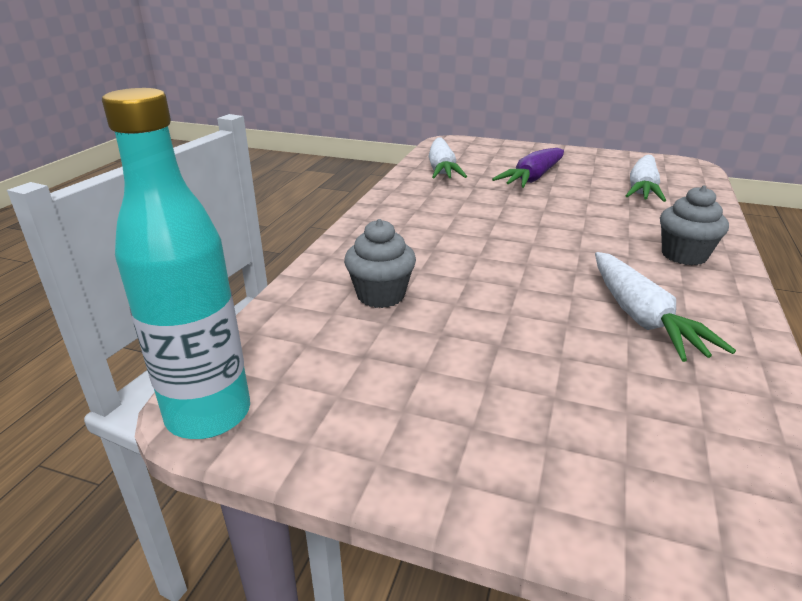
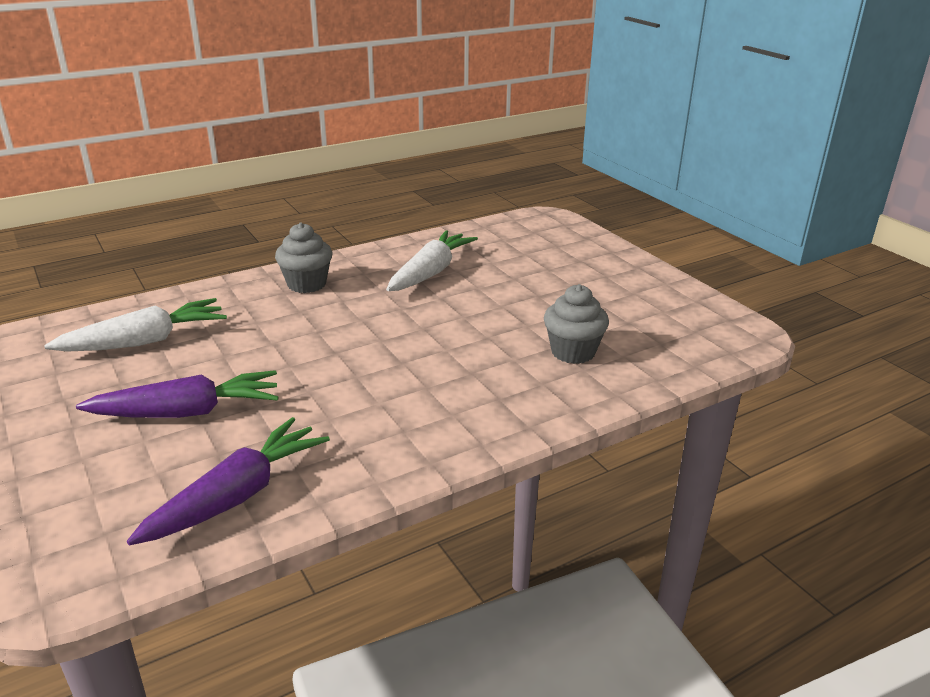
camera: 140 degrees left, 0 degrees up
(208, 414) = (747, 330): turquoise bottle -> none
(442, 169) = (237, 495): white carrot -> purple carrot

